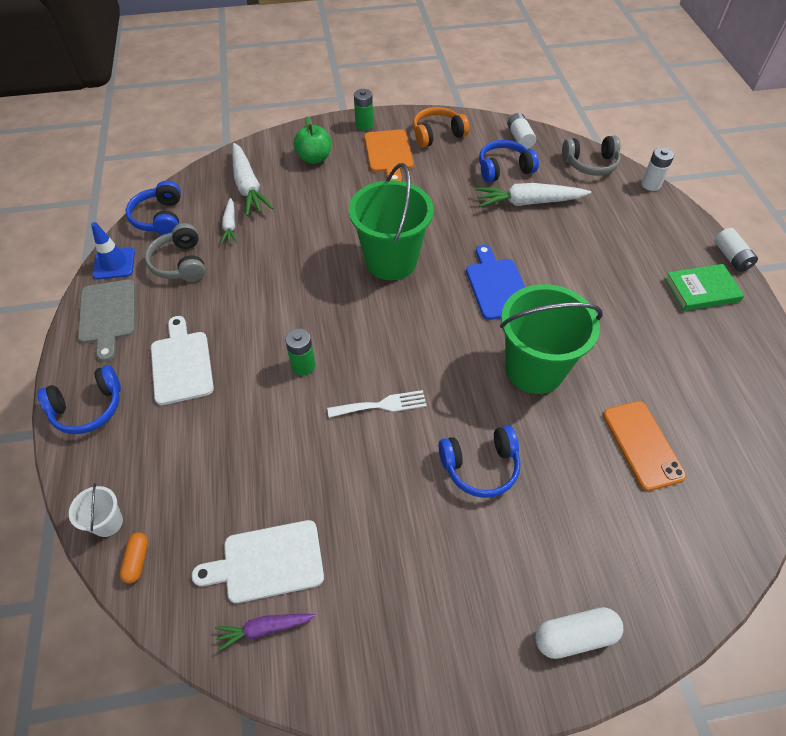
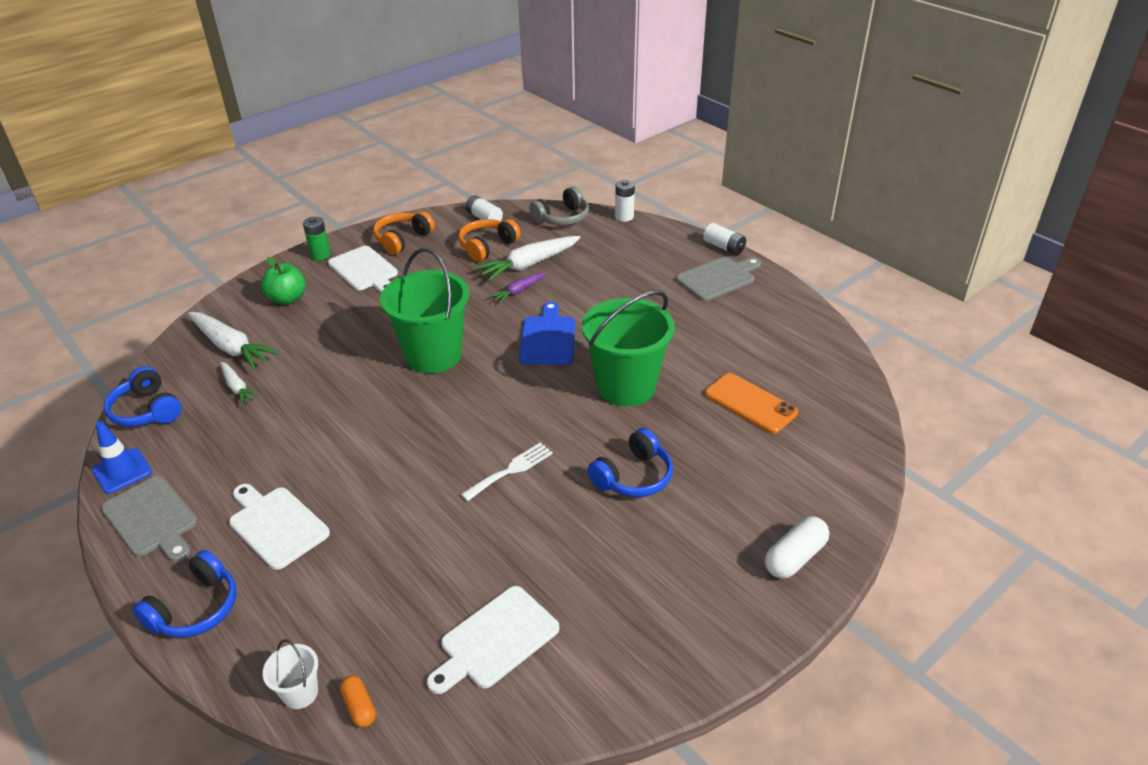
camera: 30 degrees left, 15 degrees down
(180, 263) = (204, 440): grey headphones -> none
(265, 629) = (533, 691): purple carrot -> purple carrot (519, 291)
(303, 366) = (410, 472): green battery -> none
(389, 154) = (365, 270): orange cutting board -> white cutting board
(497, 286) = (548, 338): blue cutting board -> blue cutting board turned 45 degrees clockwise
(504, 169) = (487, 246): blue headphones -> orange headphones
(701, 290) = (718, 278): green book -> grey cutting board

